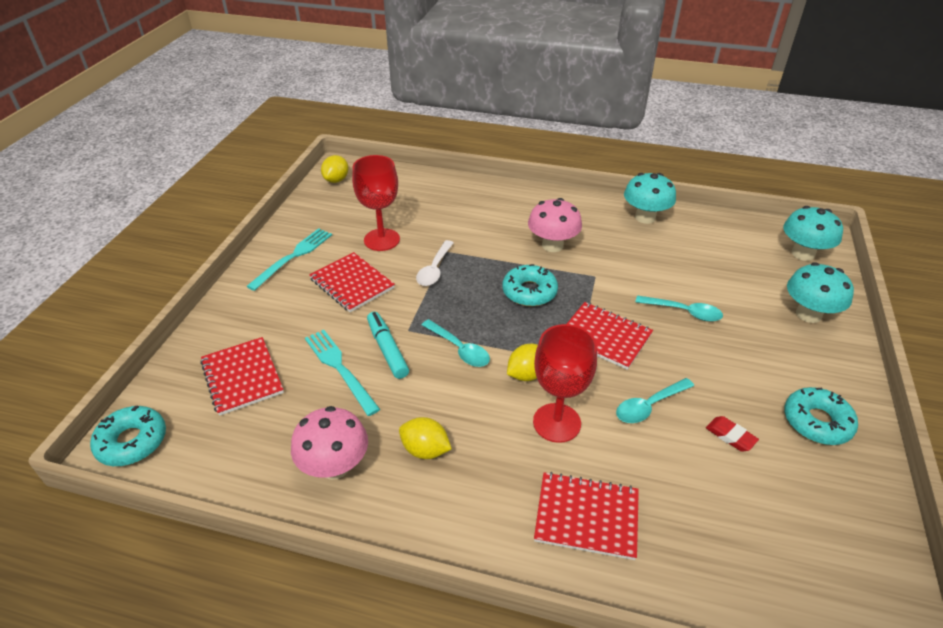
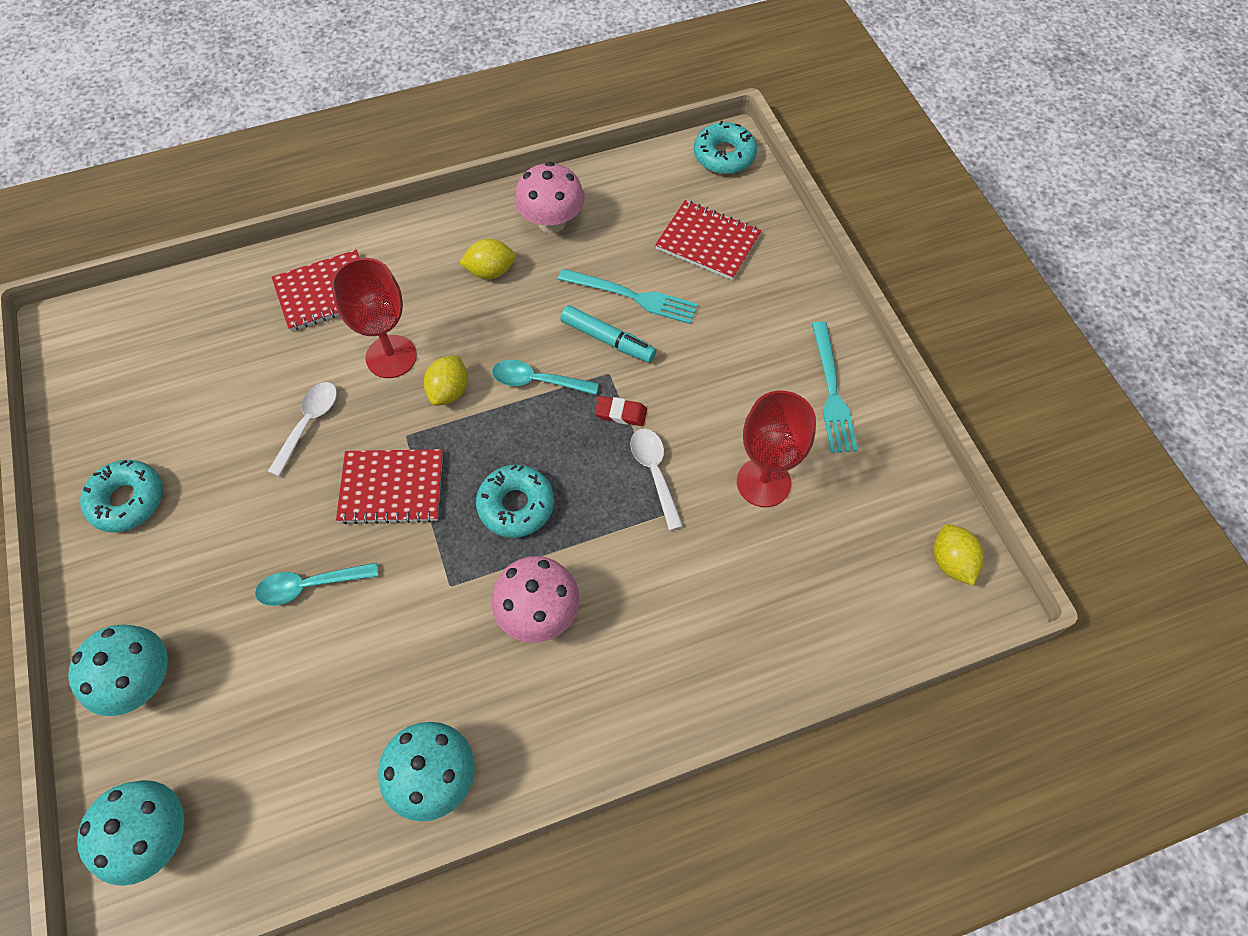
camera: 145 degrees right, 20 degrees up
(352, 283) = (725, 395): red notebook -> none
(649, 406) = (308, 423): turquoise spoon -> white spoon
(730, 436) = (217, 434): red eraser -> red eraser (621, 413)

